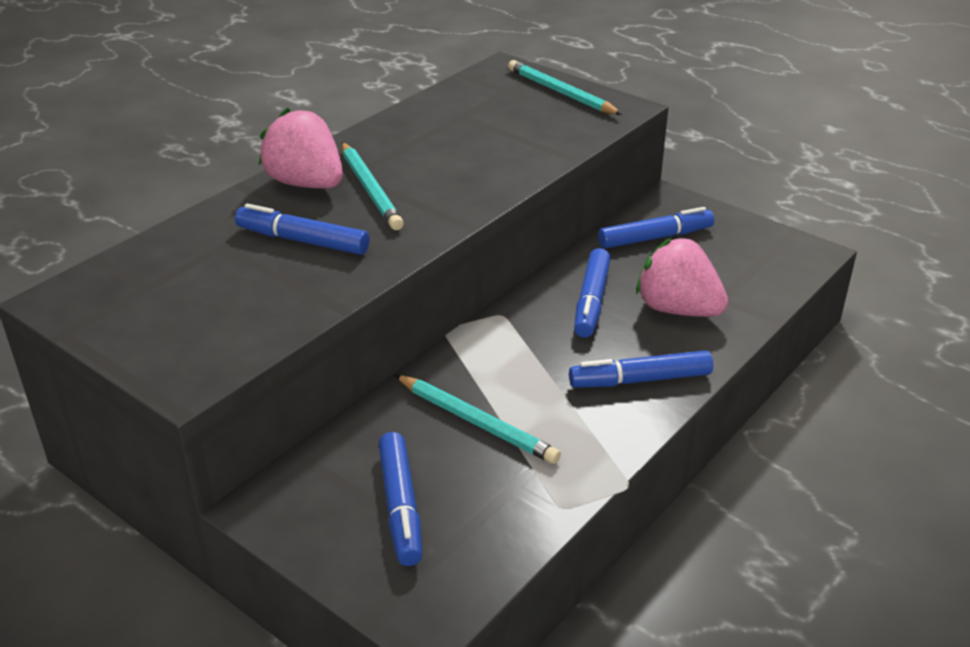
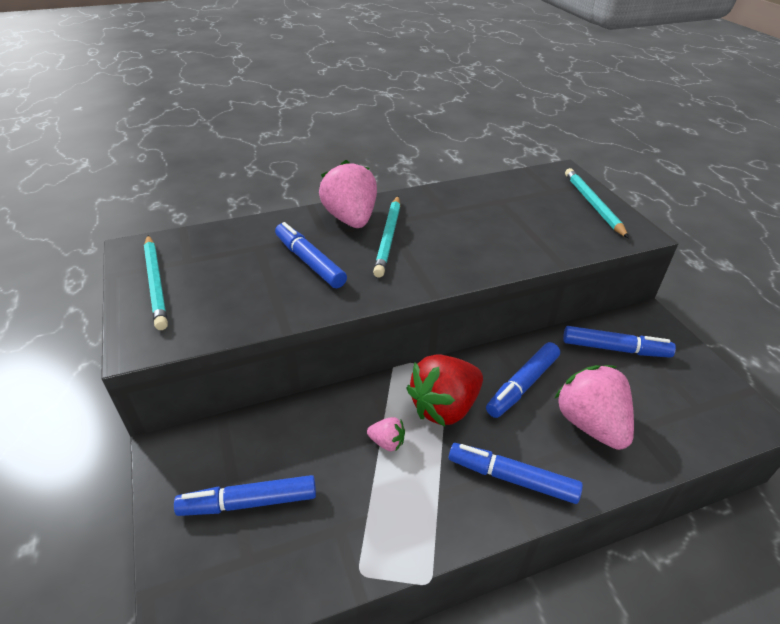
camera: 30 degrees right, 5 degrees up
(400, 506) = (249, 502): blue marker -> blue marker turned 60 degrees clockwise
(477, 422) = (357, 454): turquoise pencil -> turquoise pencil (156, 283)
(498, 400) = (387, 442): none -> pink strawberry
(530, 349) = (444, 407): none -> red strawberry

